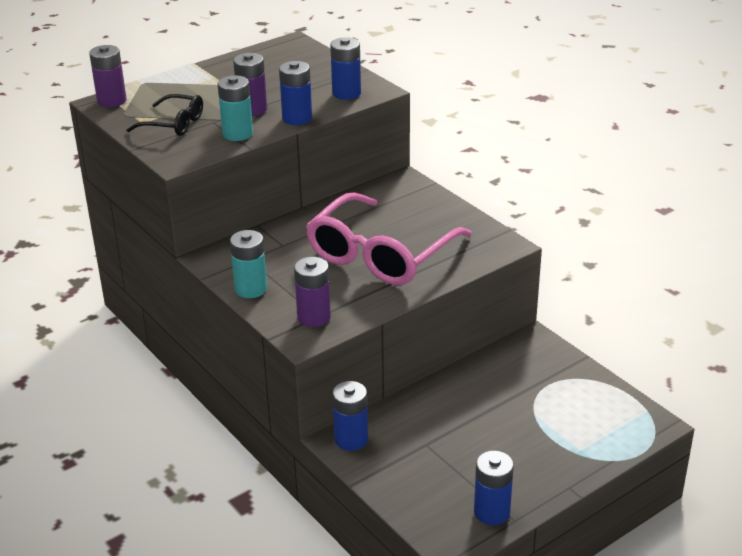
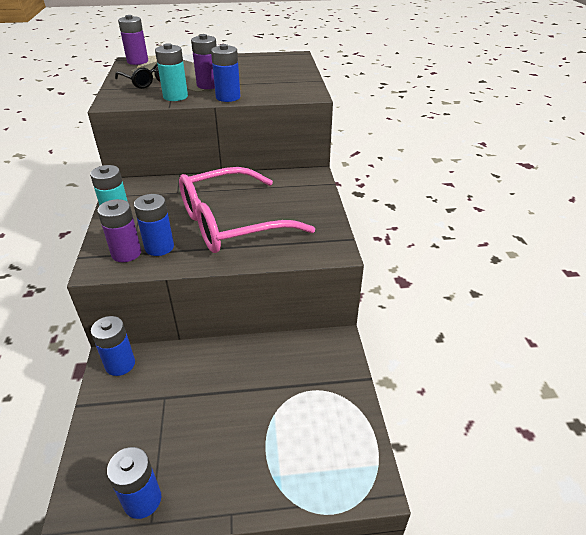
camera: 30 degrees right, 5 degrees up
(346, 93) = (285, 91): blue battery -> blue battery (159, 247)

